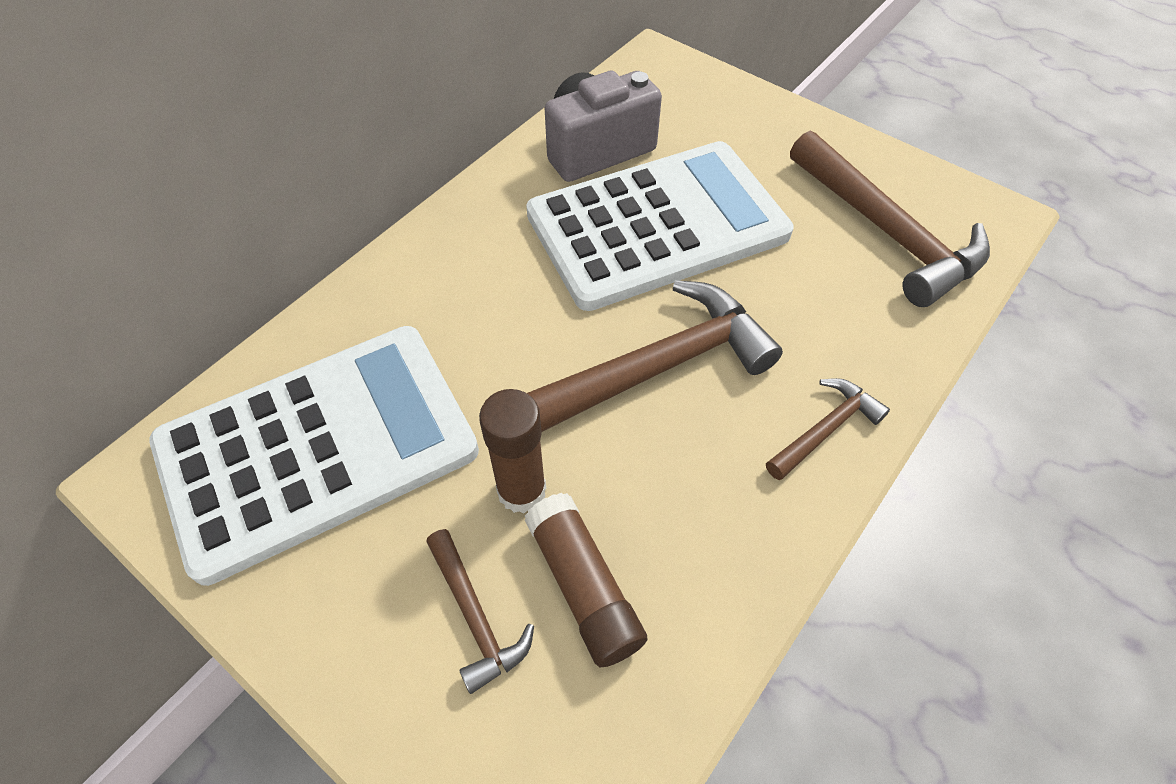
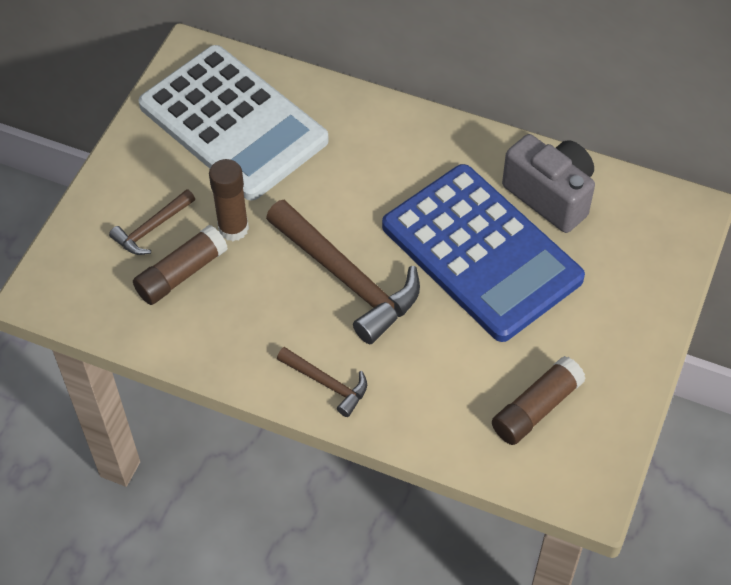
camera: 75 degrees right, 0 degrees up
(657, 225) = (481, 252): white calculator -> blue calculator
(886, 231) = (536, 408): brown hammer -> brown glue stick

